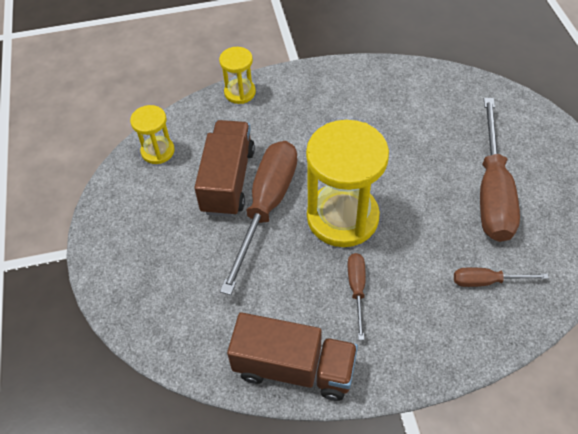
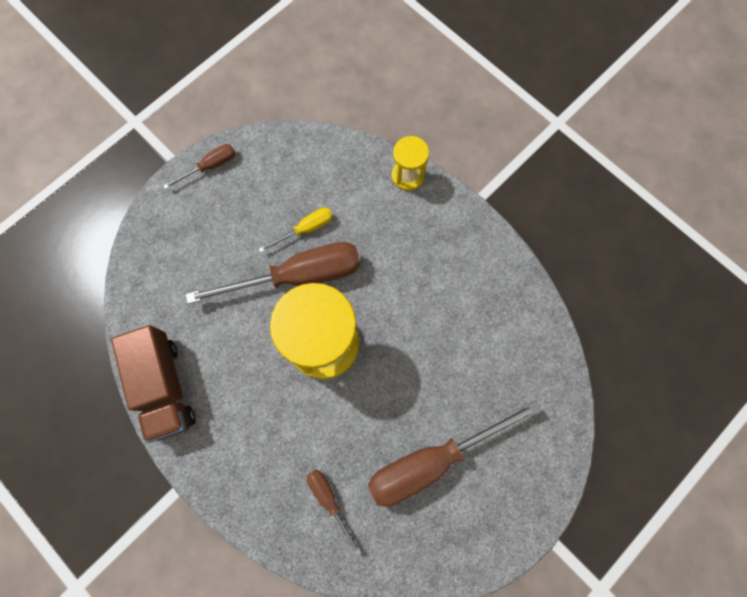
camera: 55 degrees right, 20 degrees up
(158, 151) = (301, 155): yellow hourglass -> none
(228, 180) = (306, 229): brown truck -> yellow screwdriver
(357, 289) = (259, 395): brown screwdriver -> brown screwdriver (210, 166)

